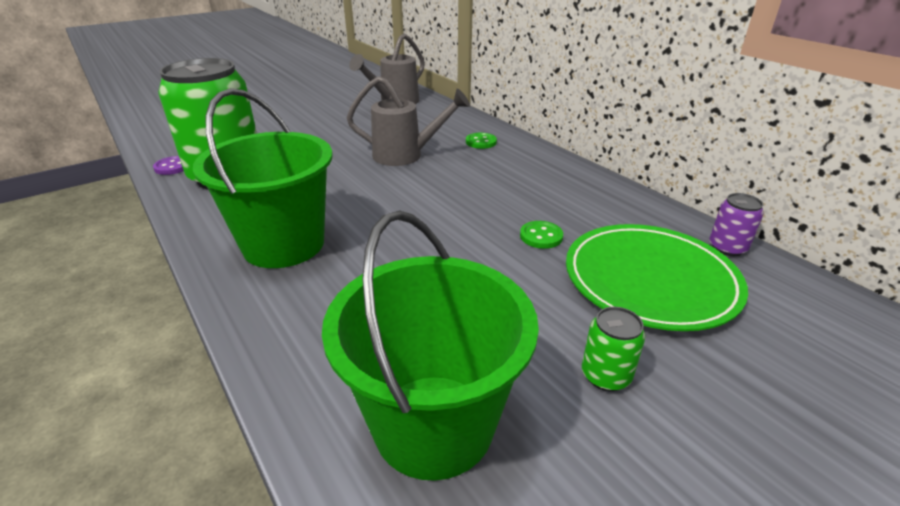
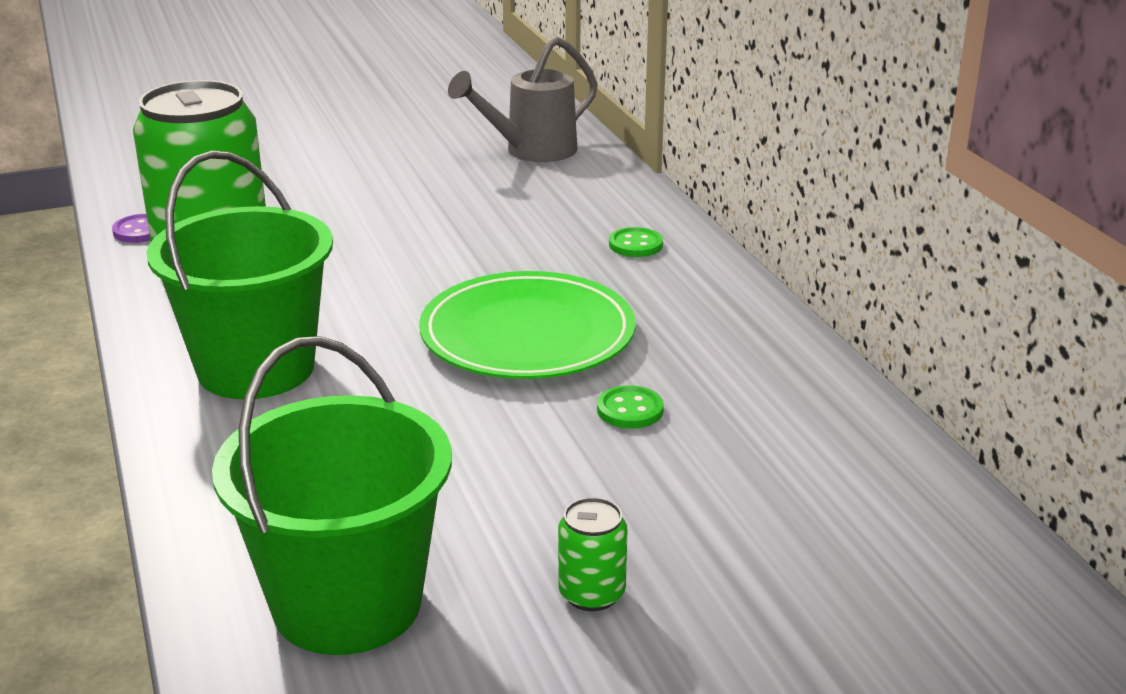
camera: 15 degrees right, 5 degrees down
(405, 155) = (497, 254): grey watering can -> none
(650, 280) = (748, 494): green plate -> green plate (527, 335)
(727, 248) = (911, 469): purple can -> none

